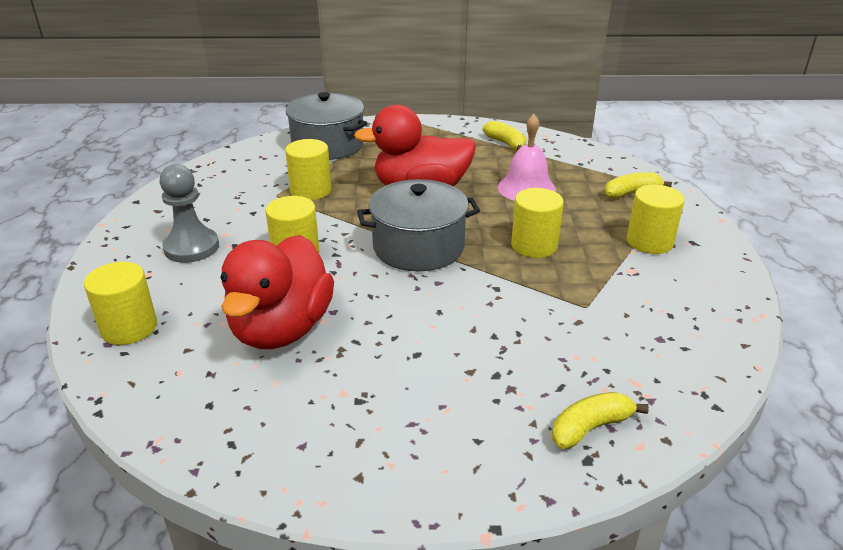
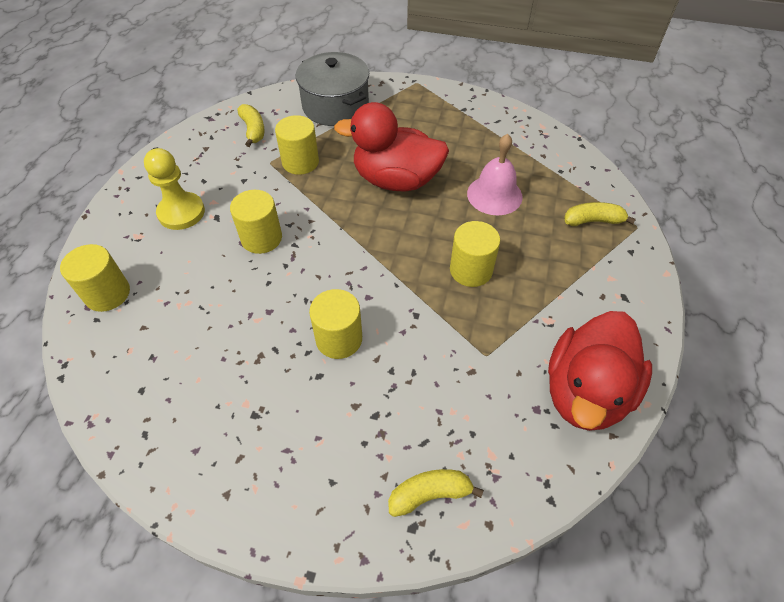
camera: 15 degrees right, 20 degrees up
(191, 247) = (181, 212): grey pawn -> yellow pawn
(281, 329) = (221, 322): red duck -> red duck (585, 392)
(418, 247) = (367, 250): grey pot -> none
(506, 143) = (499, 131): yellow banana -> yellow banana (253, 130)
(649, 242) = (581, 288): yellow cylinder -> yellow cylinder (339, 339)

